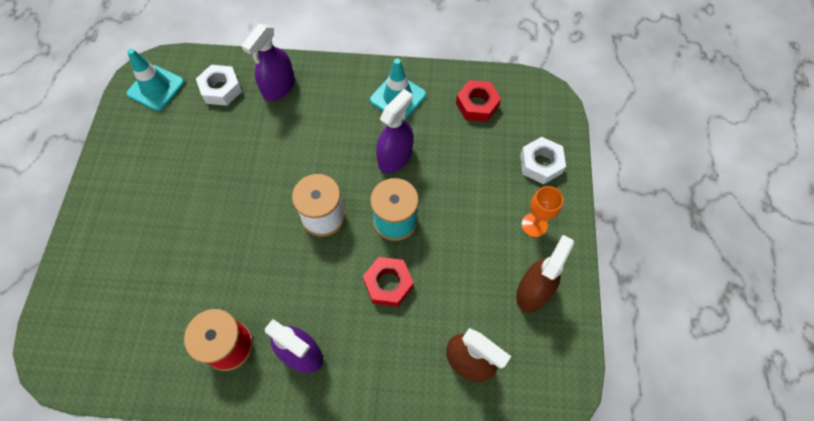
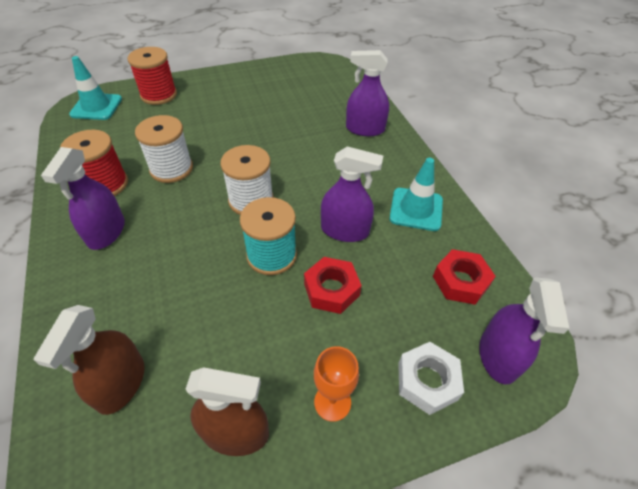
camera: 65 degrees right, 15 degrees down
(93, 262) = (159, 95): none -> red spool
(156, 88) = (317, 71): turquoise traffic cone -> turquoise traffic cone (96, 107)
(221, 89) = (339, 100): white nut -> none
(240, 276) = (171, 169): none -> white spool
(388, 284) = (197, 273): red nut -> red nut (331, 289)
(539, 115) = (498, 356): none -> purple spray bottle

